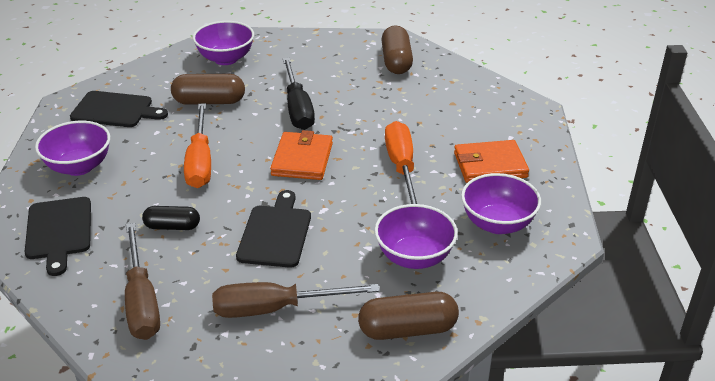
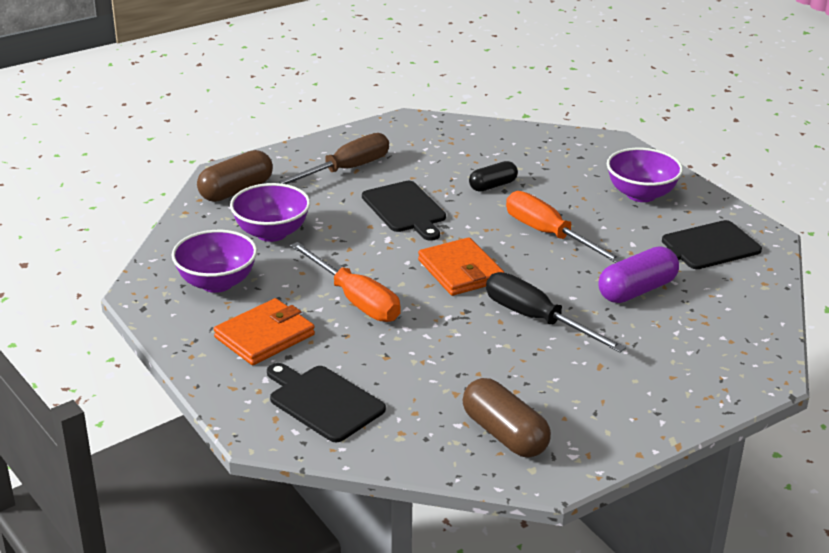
camera: 145 degrees right, 5 degrees down
(59, 231) = (570, 155): black cutting board -> black cutting board (323, 402)
(141, 301) = (444, 144): brown screwdriver -> none
(209, 101) = (637, 290): brown capsule -> purple capsule
(226, 59) = (708, 347): purple bowl -> none

